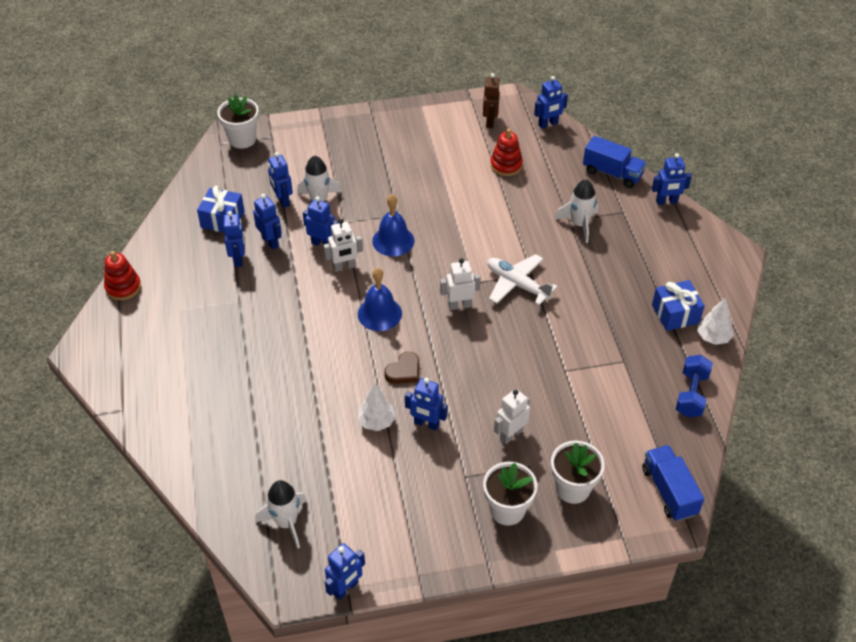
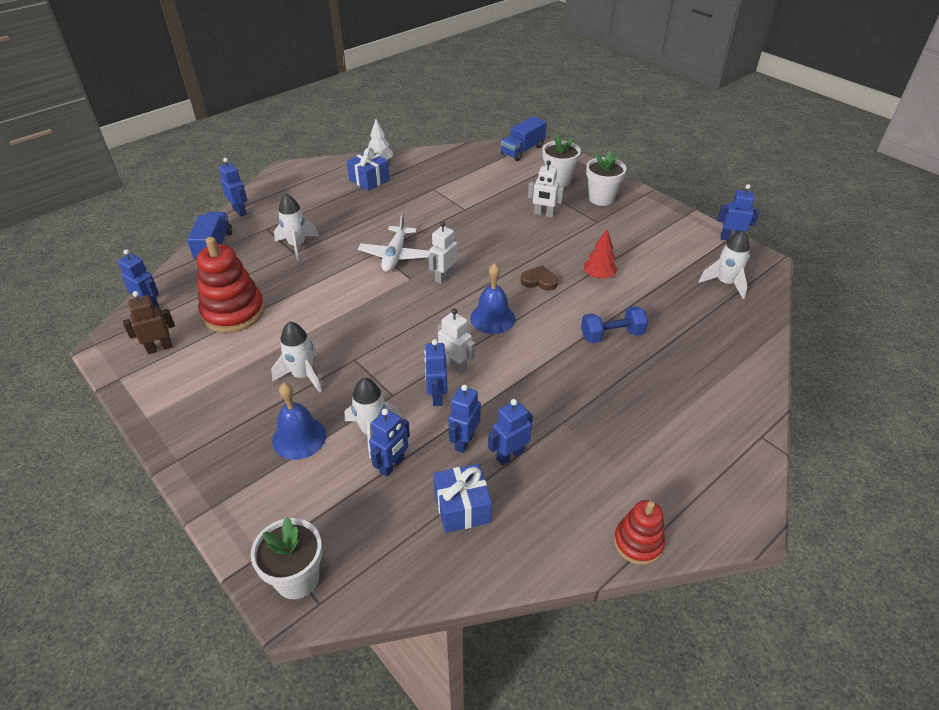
camera: 120 degrees left, 5 degrees down
(376, 421) = (598, 276): white tree -> red tree
(393, 241) = (395, 347): blue bell -> blue bell (299, 437)
(402, 183) = (303, 375): none -> white rocket
(426, 424) = (574, 252): blue robot -> none
(459, 305) = (444, 277): white robot -> white robot turned 75 degrees clockwise
(506, 165) = (233, 312): red stacking toy -> red stacking toy, size x1.70
(691, 394) = (439, 159): blue dumbbell -> blue dumbbell (612, 335)

